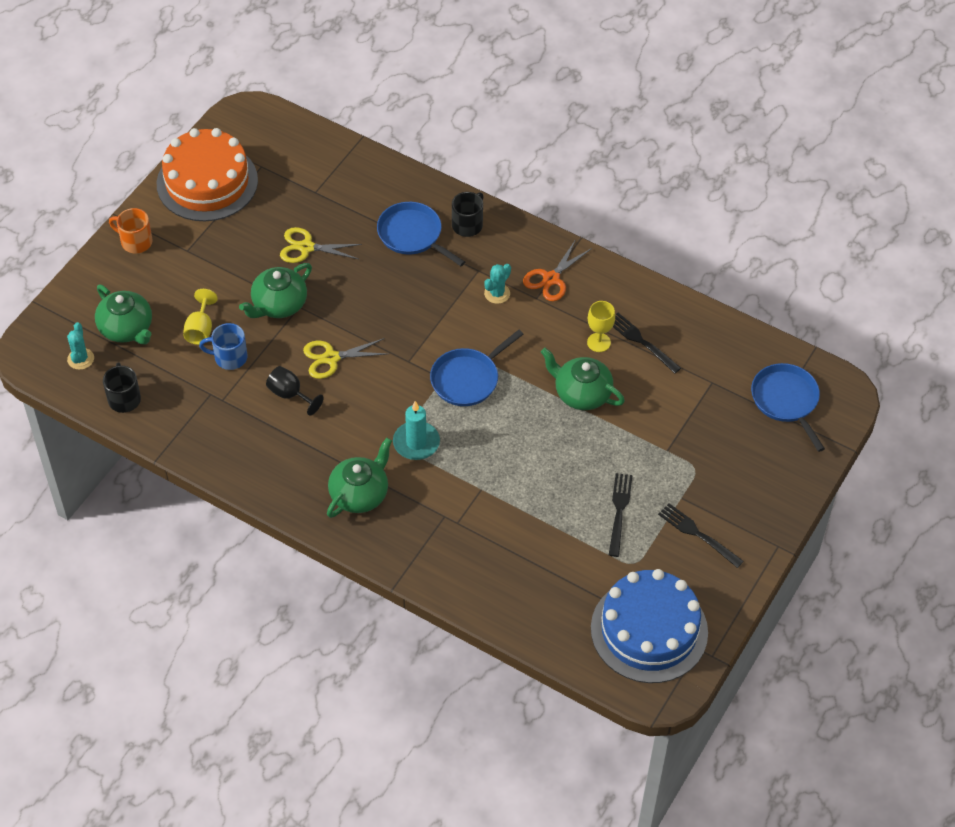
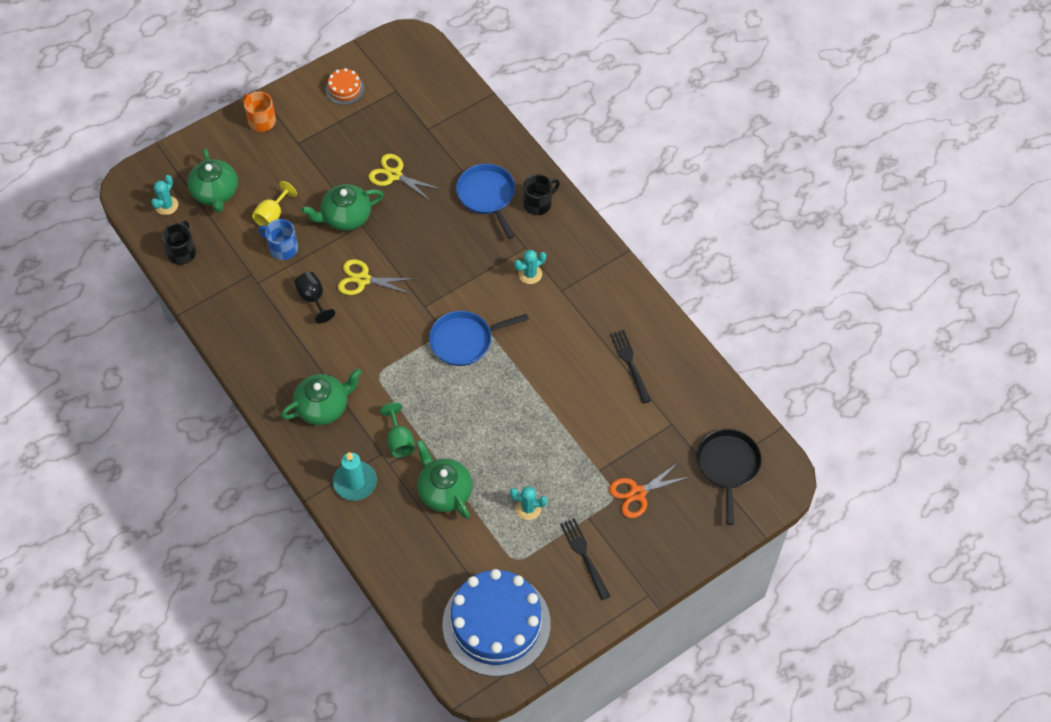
camera: 25 degrees right, 5 degrees up
(207, 182) = (345, 89): orange cake -> orange cake, size x0.43
(416, 442) = (392, 380): turquoise candle -> turquoise candle (355, 482)
(456, 497) = (399, 441): none -> green goblet
(551, 279) = (583, 278): orange scissors -> orange scissors (637, 493)
(581, 393) = (553, 390): green teapot -> green teapot (444, 491)
(598, 342) = (593, 350): yellow goblet -> none
(619, 511) = (528, 508): black fork -> turquoise cactus
(786, 400) = (727, 466): blue pan -> black pan

